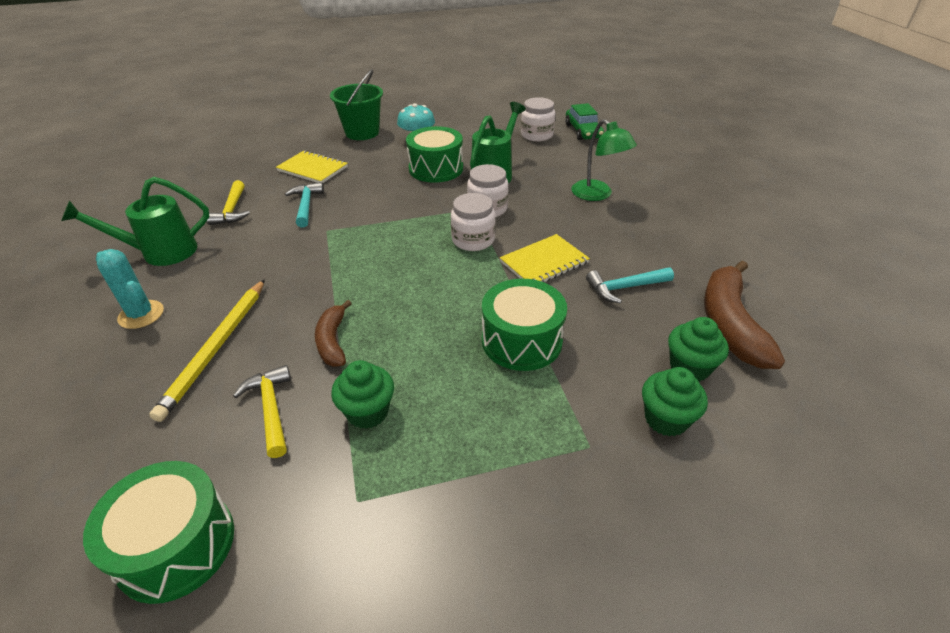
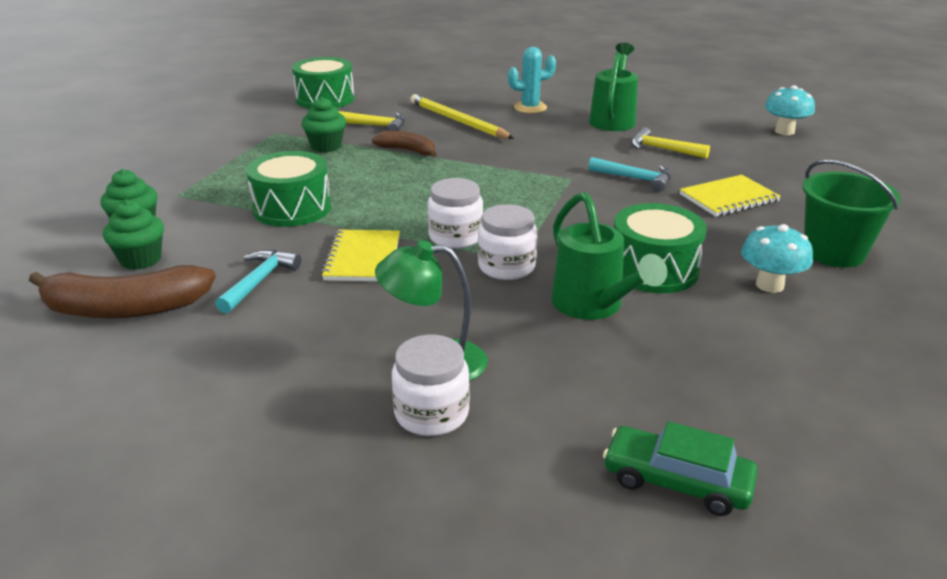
camera: 125 degrees right, 10 degrees down
(157, 174) = (784, 131): none -> turquoise mushroom
(537, 135) = (703, 409): white jar -> white jar (431, 413)
(730, 324) = (125, 309): brown banana -> brown banana turned 135 degrees clockwise

